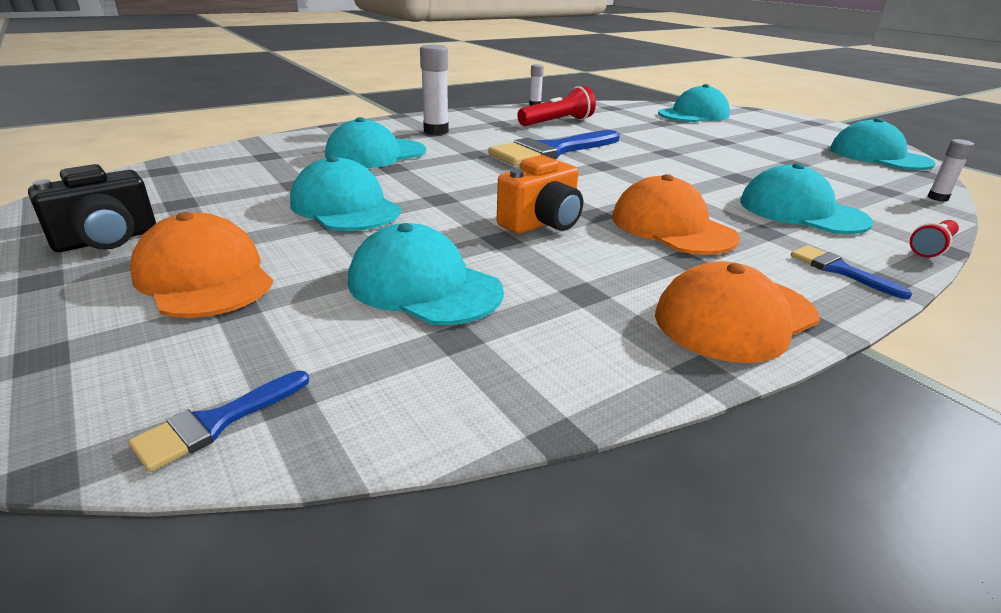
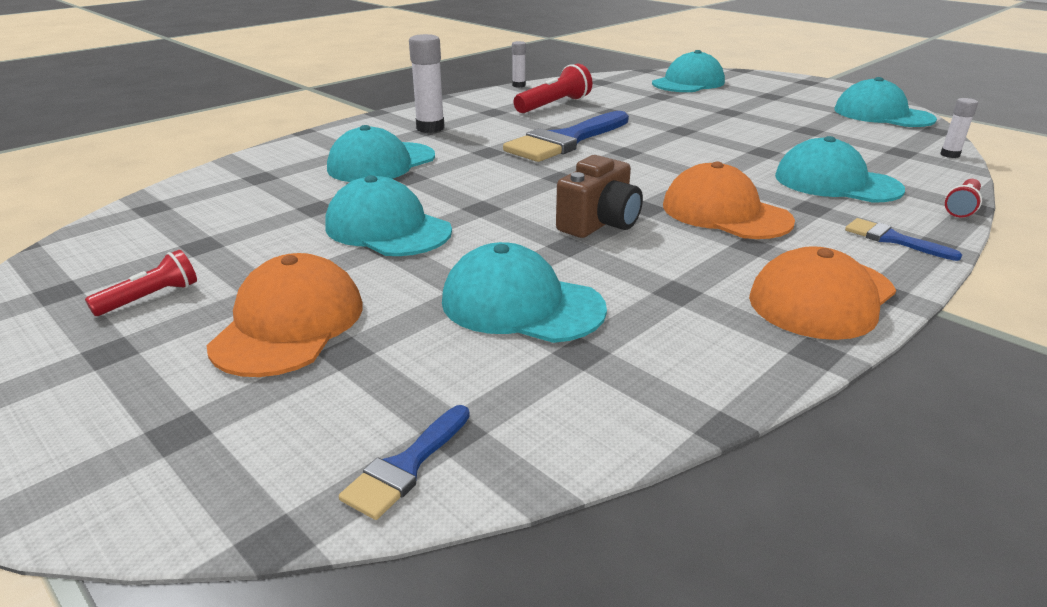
camera: 10 degrees left, 0 degrees up
(107, 240) = (150, 298): black camera -> red flashlight
(204, 276) = (289, 324): orange cap -> orange cap turned 60 degrees clockwise
(542, 223) = (599, 224): orange camera -> brown camera

